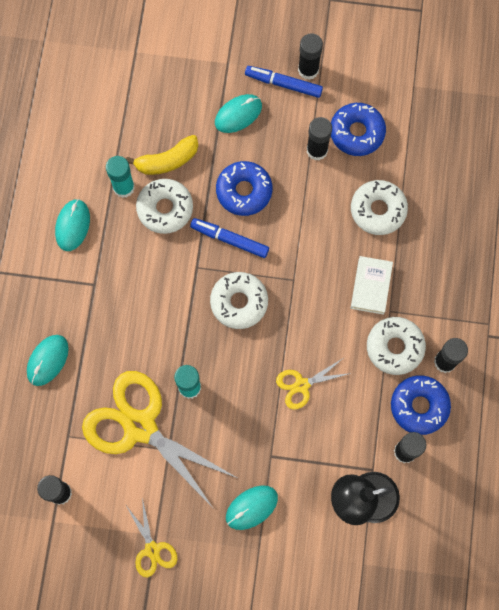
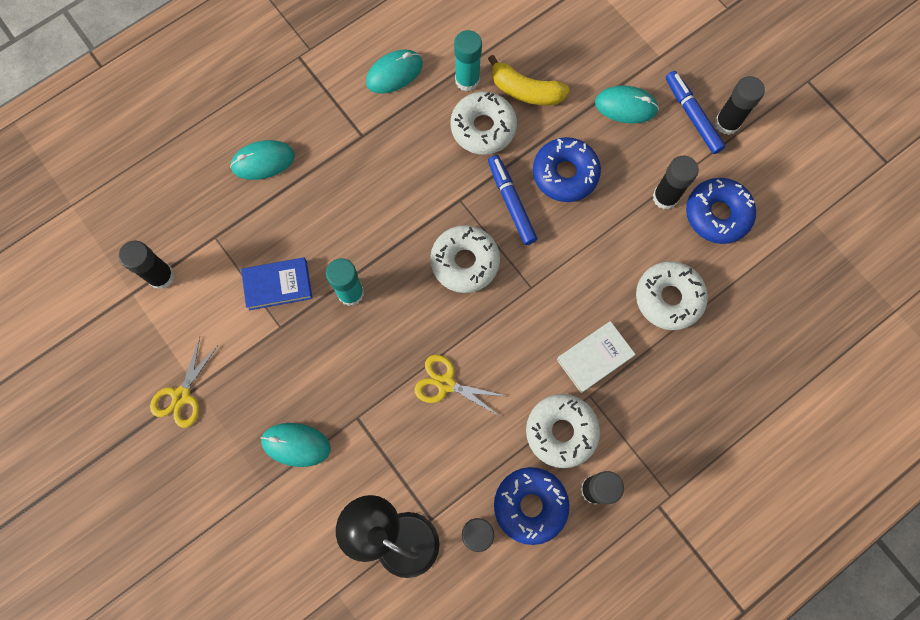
camera: 45 degrees right, 0 degrees up
(140, 426) = (278, 285): yellow scissors -> blue book

